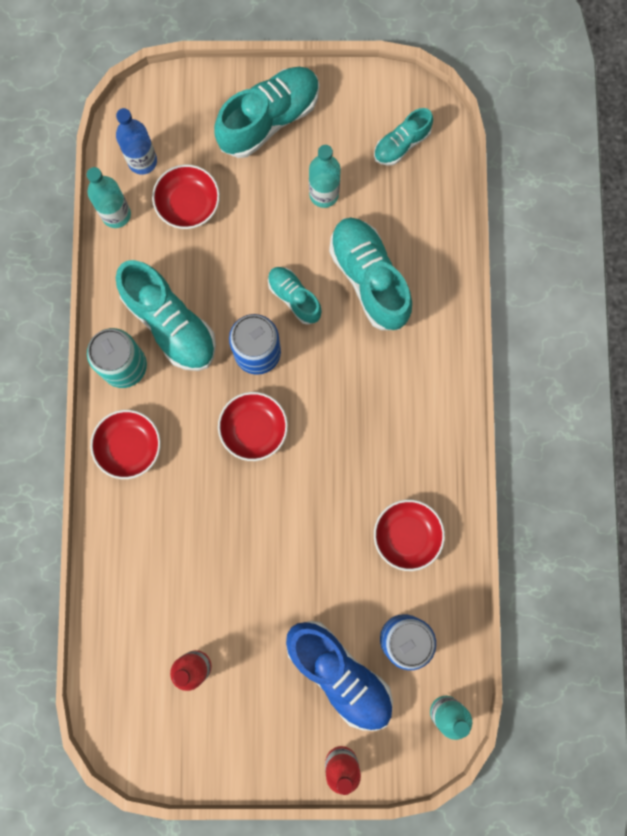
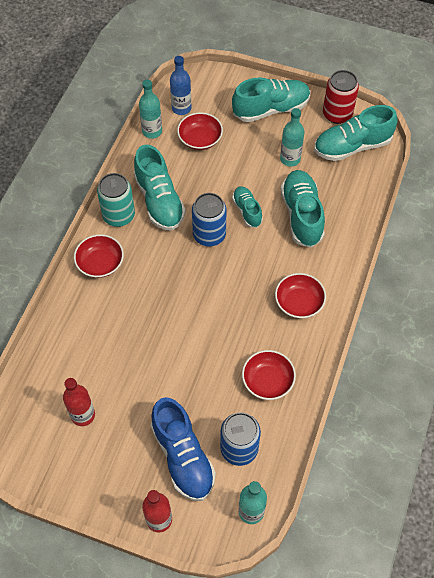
camera: 20 degrees right, 20 degrees down
(254, 429) = (188, 279): red bowl -> red bowl (299, 302)
(364, 97) = (337, 114): none -> red can
(401, 144) = (352, 146): turquoise shoe -> turquoise shoe, size x1.77

